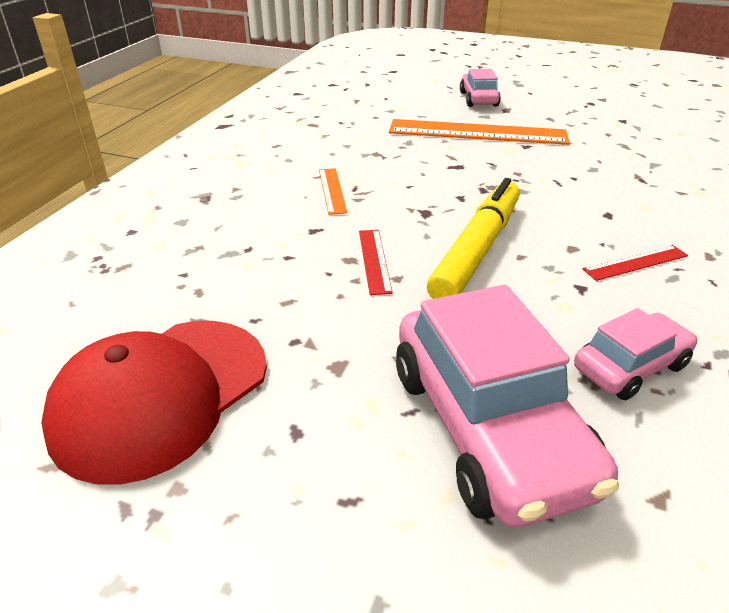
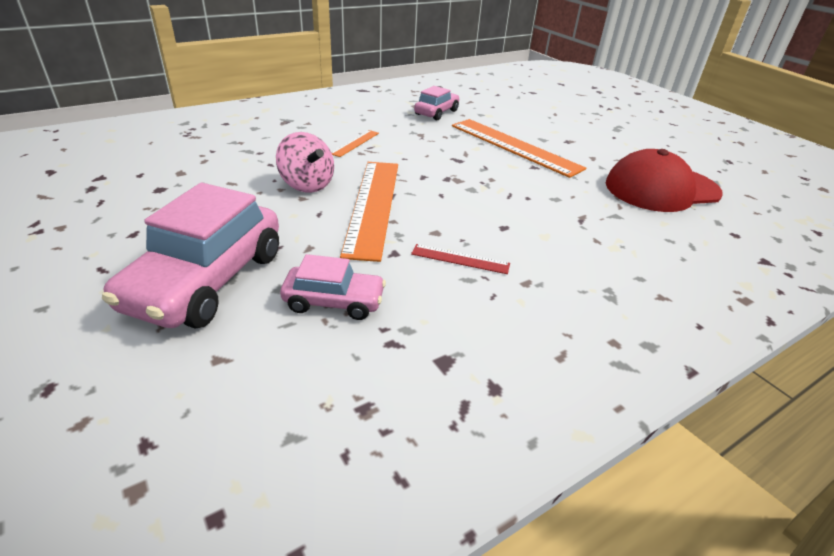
camera: 35 degrees right, 0 degrees up
(161, 395) = (115, 192): red cap -> red cap (661, 189)
(374, 260) = (307, 185): red ruler -> pink spinning top
(476, 250) = (373, 205): yellow marker -> orange ruler
(478, 99) = (560, 128): pink car -> pink car (436, 112)

